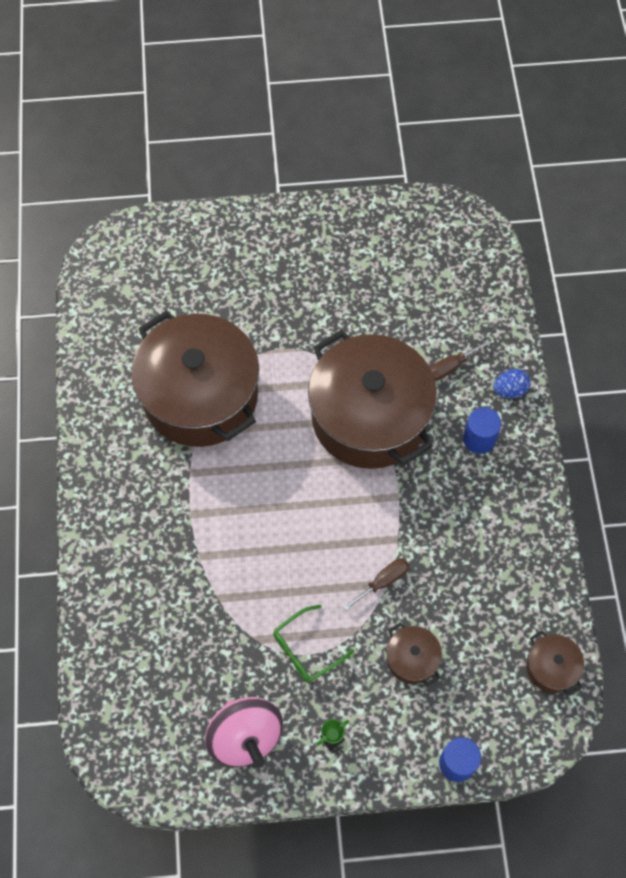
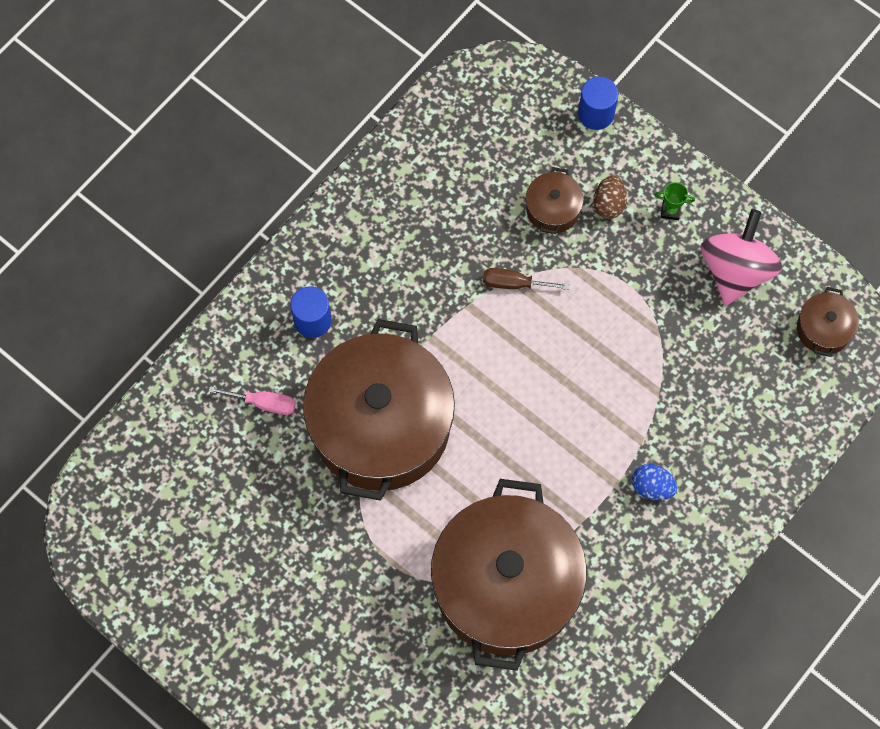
camera: 135 degrees left, 5 degrees up
(306, 649) = (626, 289): green glasses -> none
(379, 701) = (609, 204): none -> brown egg
(450, 367) = (264, 403): brown screwdriver -> pink screwdriver
(509, 390) = (239, 336): blue egg -> blue egg (652, 487)
(551, 667) = (455, 110): brown pot -> brown pot (823, 329)

